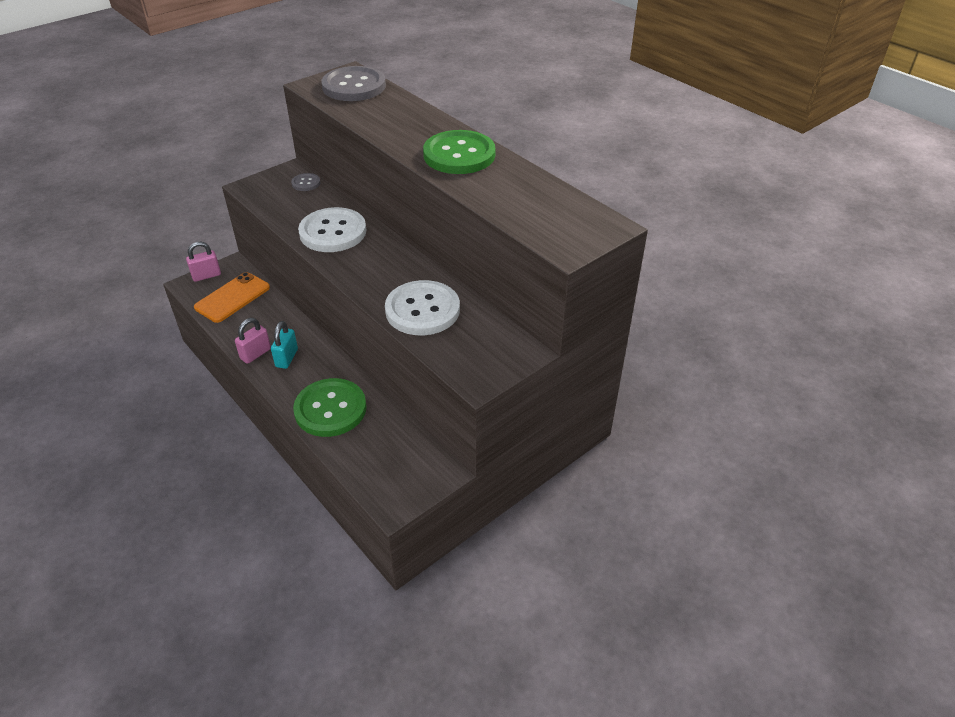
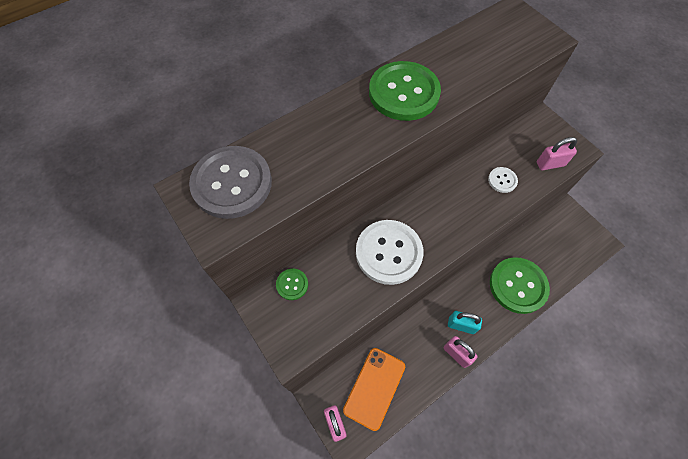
camera: 85 degrees left, 20 degrees up
(232, 297) = (374, 388): orange phone -> orange phone turned 75 degrees clockwise
(306, 183) = (292, 284): grey button -> green button
(422, 310) = (502, 180): white button -> white button, size x0.46
(450, 352) = (550, 164): none -> pink padlock

